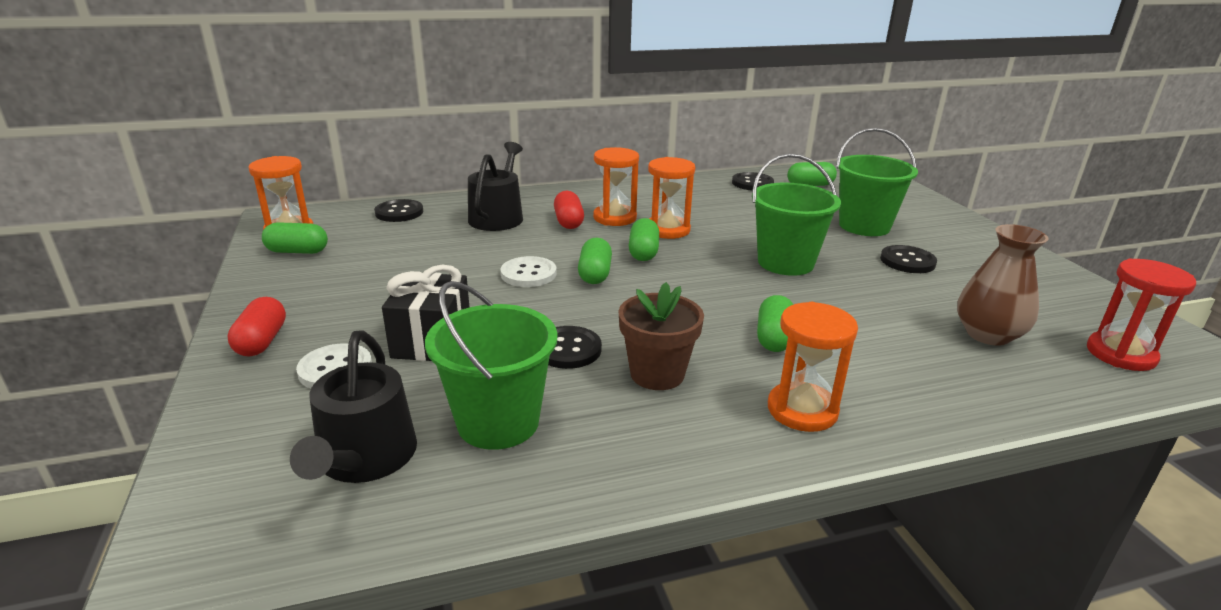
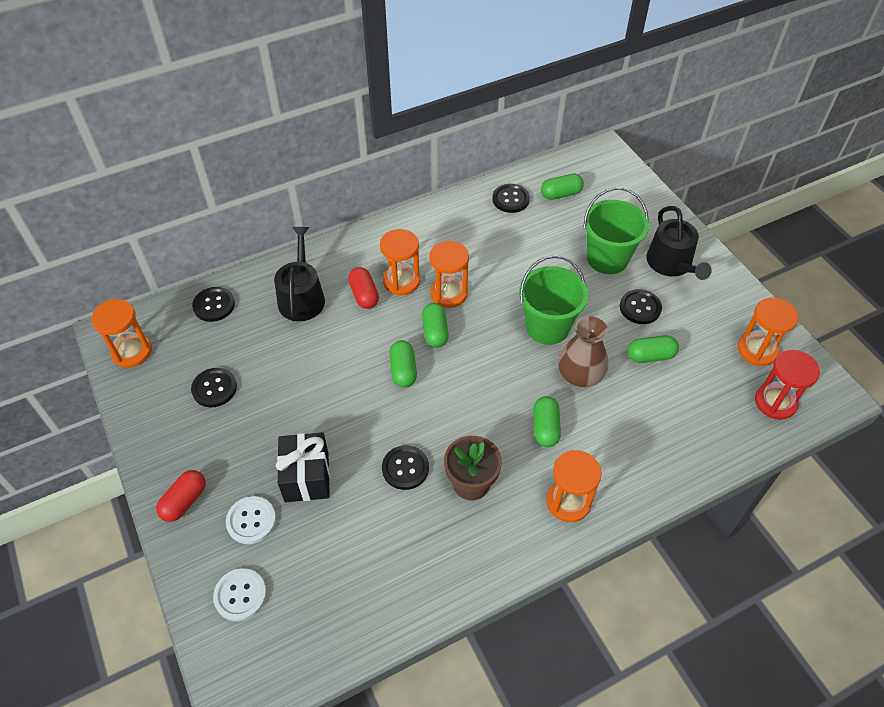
camera: 10 degrees left, 25 degrees up
(262, 341) = (184, 501): red capsule -> red capsule turned 45 degrees clockwise
(297, 251) = (154, 382): green capsule -> green capsule (650, 356)
(362, 263) = (214, 388): none -> black button
(364, 459) = (307, 600): black watering can -> black watering can (671, 264)
(498, 422) = (379, 552): green bucket -> none
(528, 274) = (352, 379): white button -> white button (240, 595)
(988, 335) = (691, 396): brown vase -> brown vase (580, 375)
(1078, 308) = (757, 350): none -> orange hourglass

